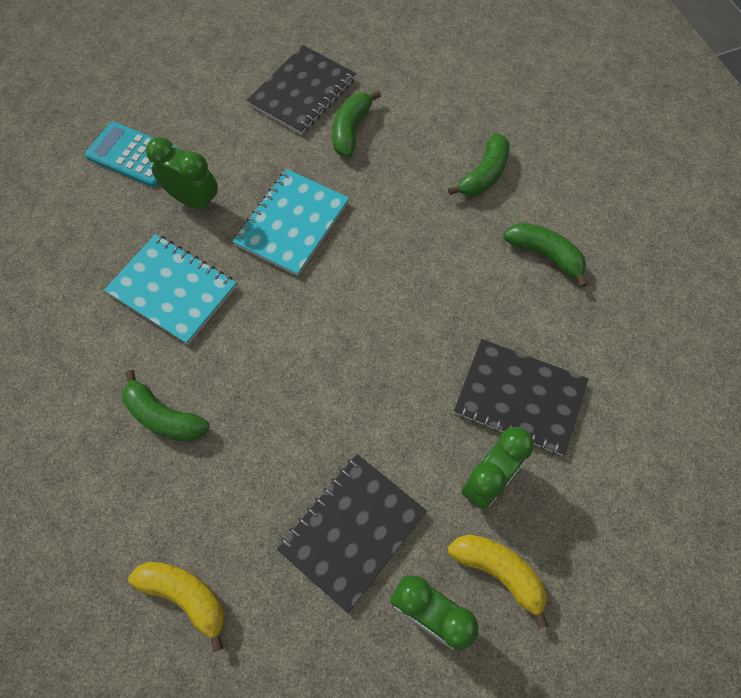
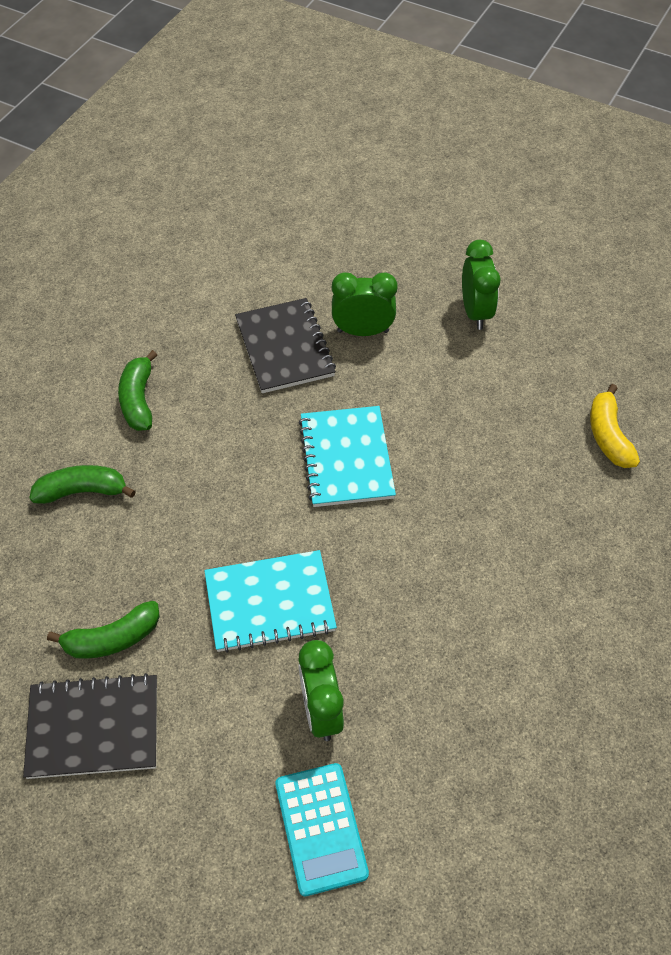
camera: 130 degrees left, 10 degrees down
(164, 417) = (525, 550): green banana -> none
(172, 290) = (425, 642): turquoise notebook -> turquoise notebook (346, 458)
(352, 531) = (472, 378): black notebook -> none
(498, 571) = (415, 294): yellow banana -> none

